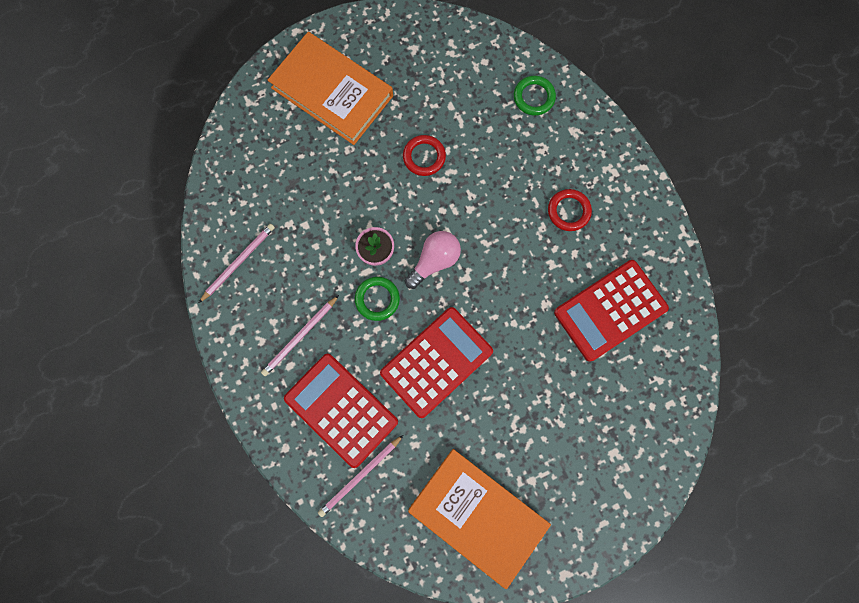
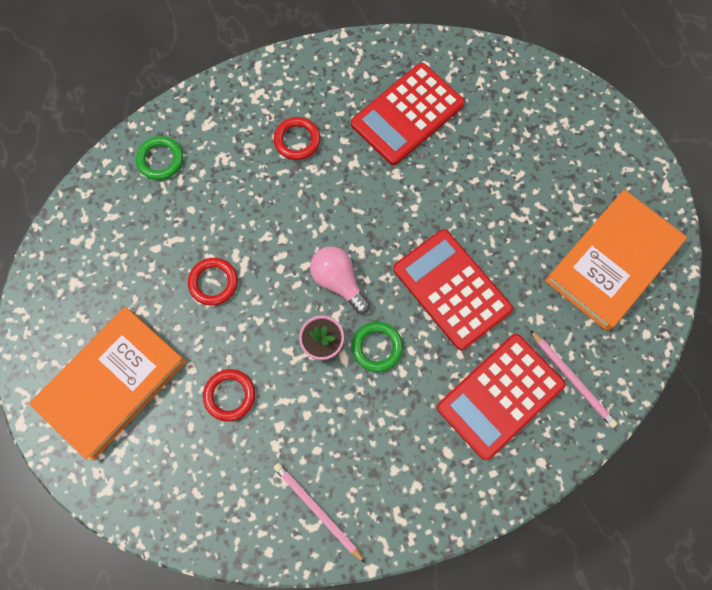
camera: 85 degrees left, 5 degrees down
(300, 337) = (414, 439): pink pencil -> none
(328, 183) = (229, 395): none -> red ring
(610, 310) = (407, 114): red calculator -> red calculator turned 75 degrees clockwise

